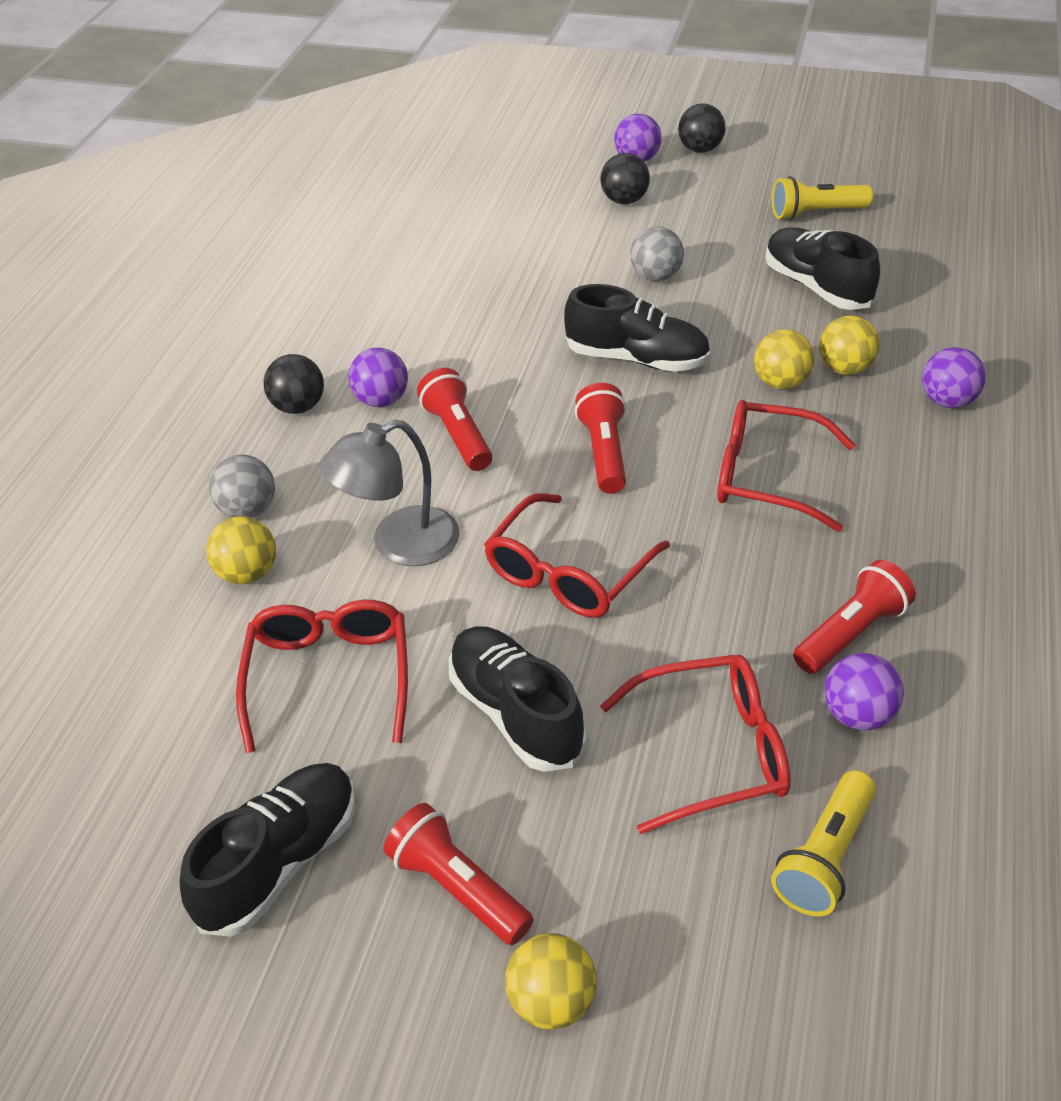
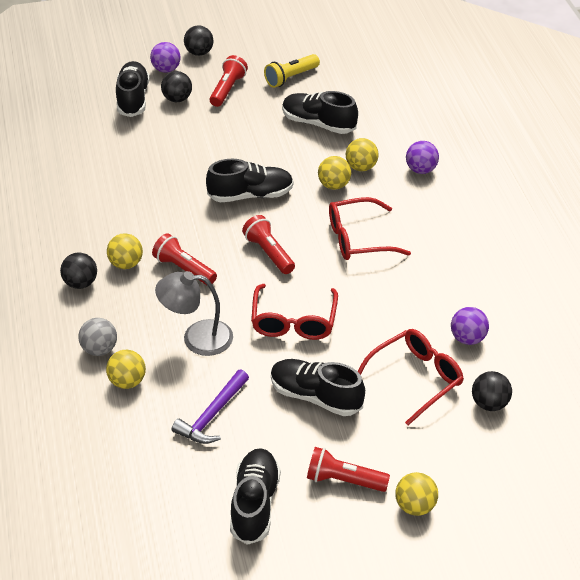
camera: 30 degrees left, 0 degrees up
(329, 677) = (212, 415): red glasses -> purple hammer
(381, 400) = (126, 264): purple ball -> yellow ball
(399, 544) = (197, 338): grey lamp -> grey lamp turned 60 degrees clockwise
(562, 185) = (133, 99): none -> black shoe
(656, 276) = (228, 142): grey ball -> none
(825, 857) = (489, 404): yellow flashlight -> black ball
(851, 633) = (443, 302): red flashlight -> red flashlight (227, 89)

